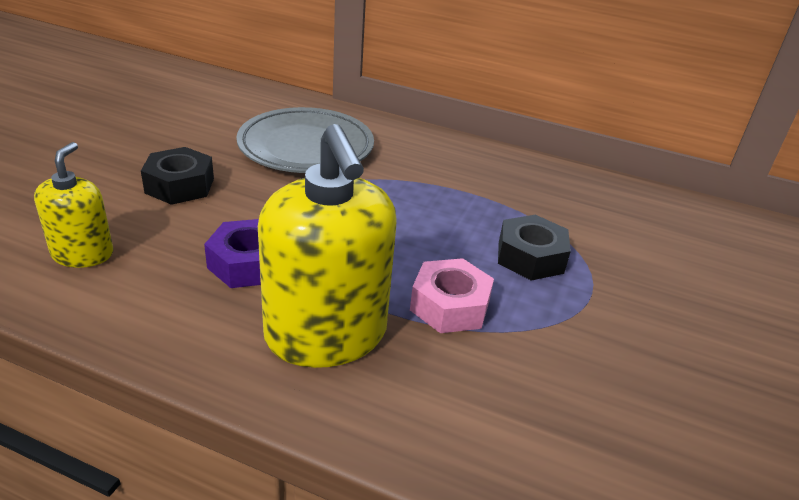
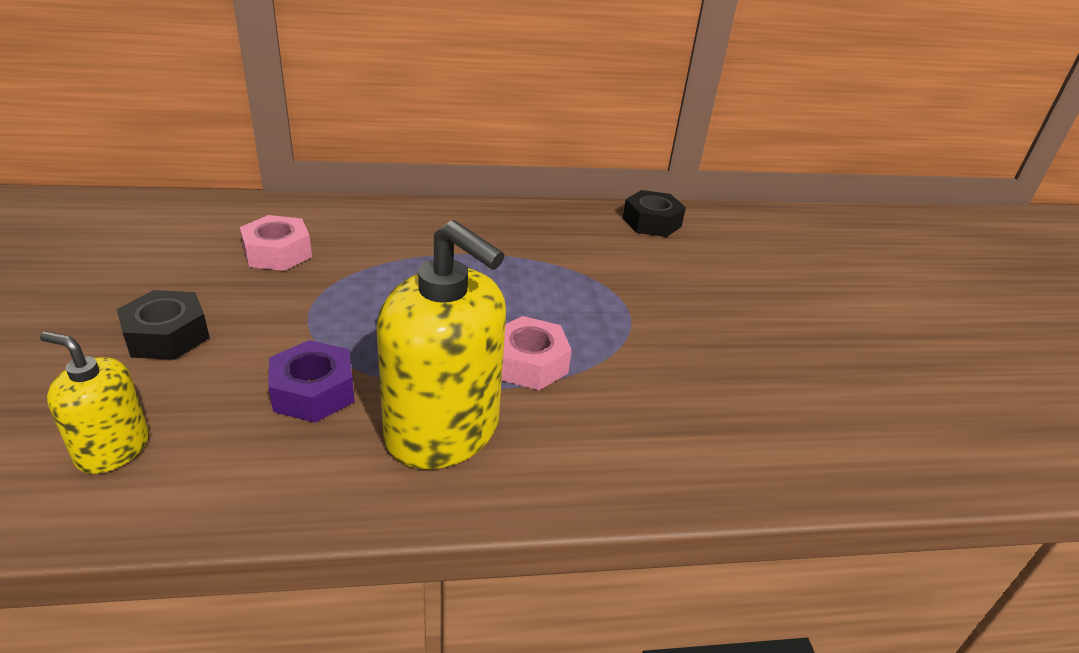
camera: 30 degrees left, 0 degrees up
(82, 254) = (113, 449): yellow soap dispenser -> yellow soap dispenser turned 45 degrees counterclockwise
(306, 147) = (277, 253): grey plate -> pink nut
(530, 257) = (562, 297): black nut -> black nut (651, 222)

